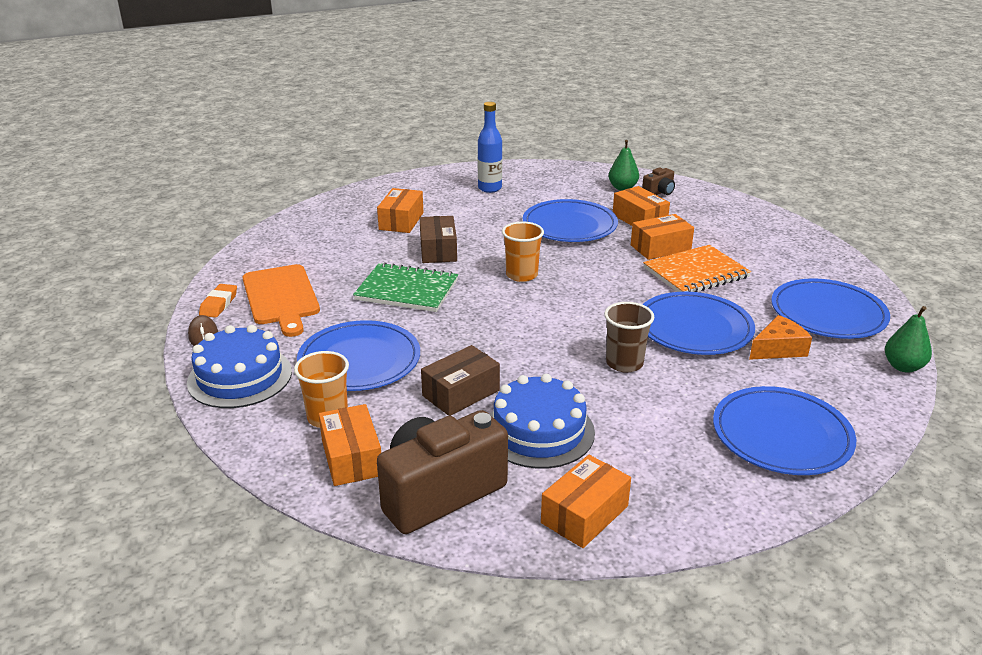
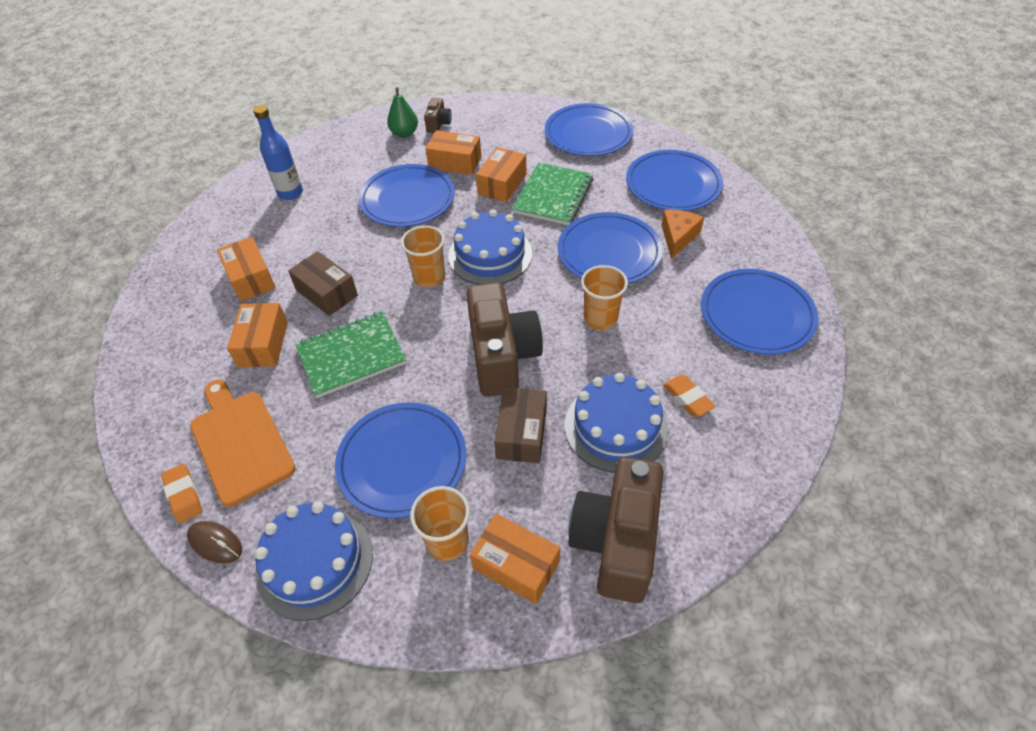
camera: 40 degrees left, 20 degrees up
(281, 297) = (240, 442): orange cutting board -> orange cutting board turned 150 degrees counterclockwise
(511, 344) = (502, 356): none -> brown camera
(584, 514) = (724, 477): orange box -> orange box (263, 344)
(588, 284) = (490, 255): none -> blue cake
(624, 363) = (600, 318): brown cup -> orange cup
(627, 450) = (687, 398): none -> orange eraser
(696, 273) = (553, 196): orange notebook -> green notebook
(790, 248) = (588, 134): none -> blue plate
(903, 367) = (758, 206): green pear -> none

